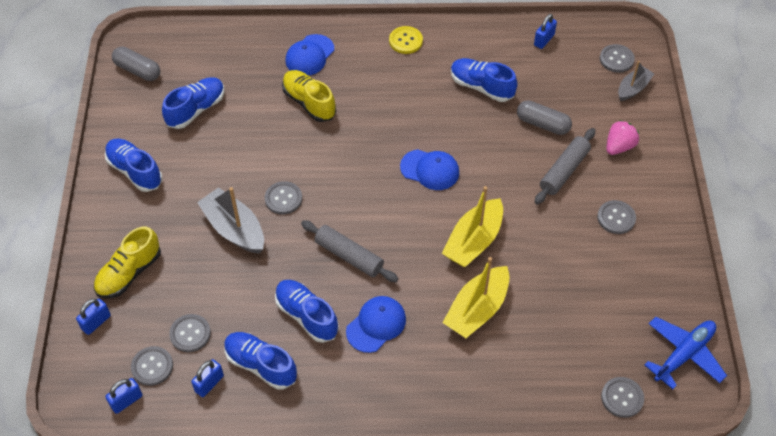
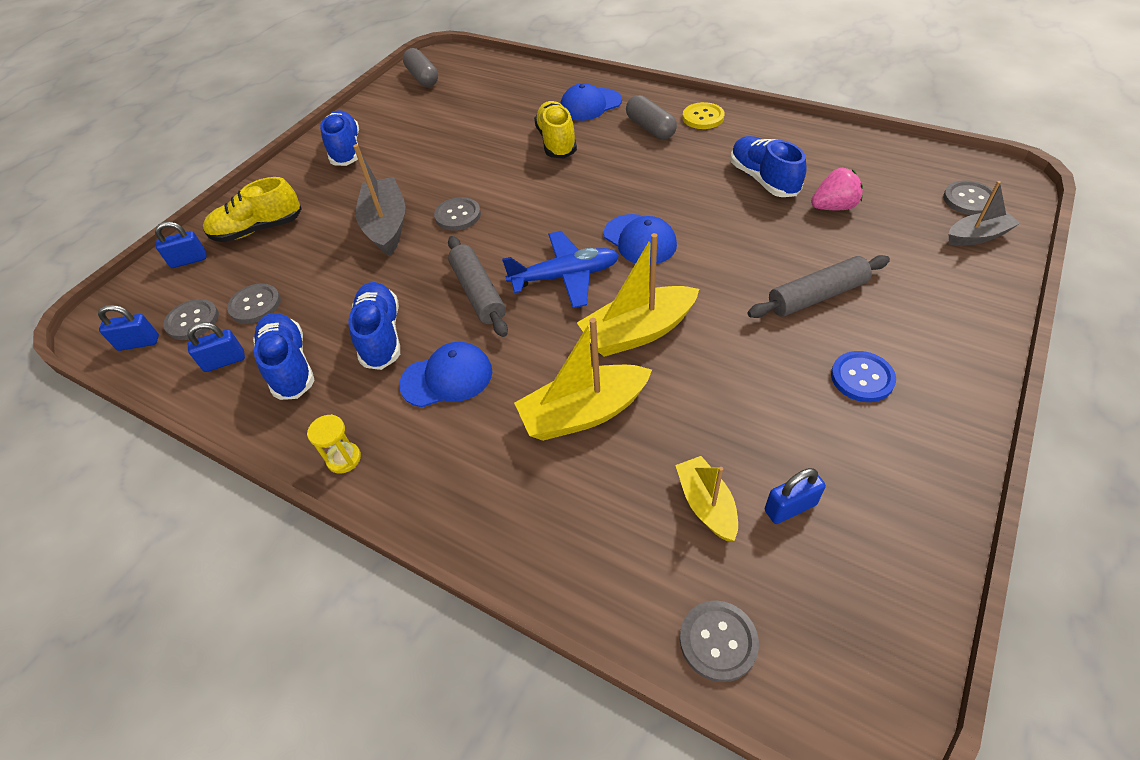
camera: 35 degrees right, 5 degrees down
(196, 109) = (444, 119): blue shoe -> none
(354, 405) = (344, 459): none -> yellow hourglass
(542, 124) = (819, 237): grey capsule -> grey capsule (650, 128)
(544, 40) = (876, 156): blue padlock -> blue padlock (790, 507)
(577, 332) = (706, 504): none -> yellow boat
(616, 218) = (862, 378): grey button -> blue button
(619, 146) = (917, 294): pink strawberry -> pink strawberry (833, 207)
(683, 354) = (870, 624): blue plane -> blue plane (565, 276)

